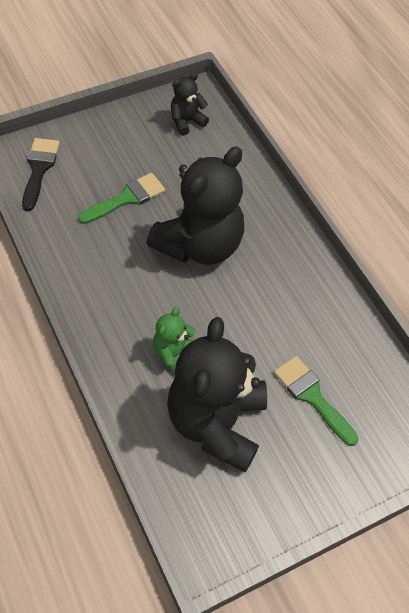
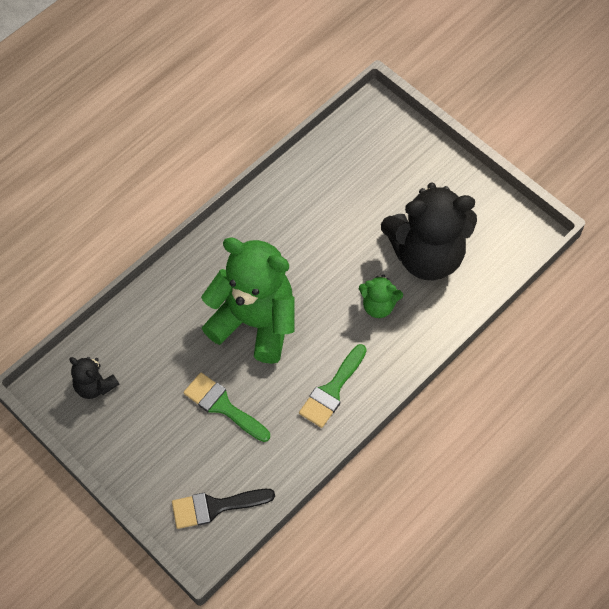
camera: 105 degrees left, 5 degrees up
(199, 245) = (254, 322): black teddy bear -> green teddy bear
(312, 396) = (373, 195): green brush -> green brush (332, 390)

